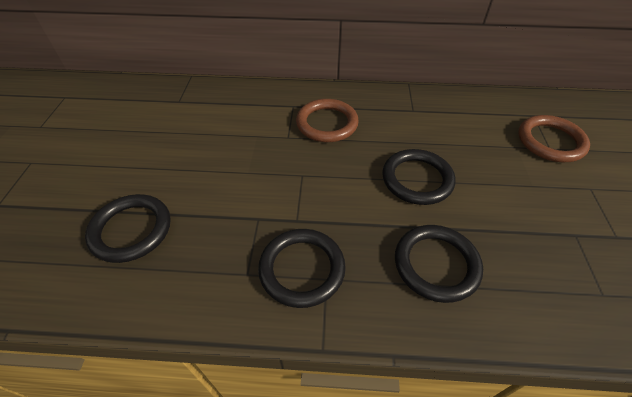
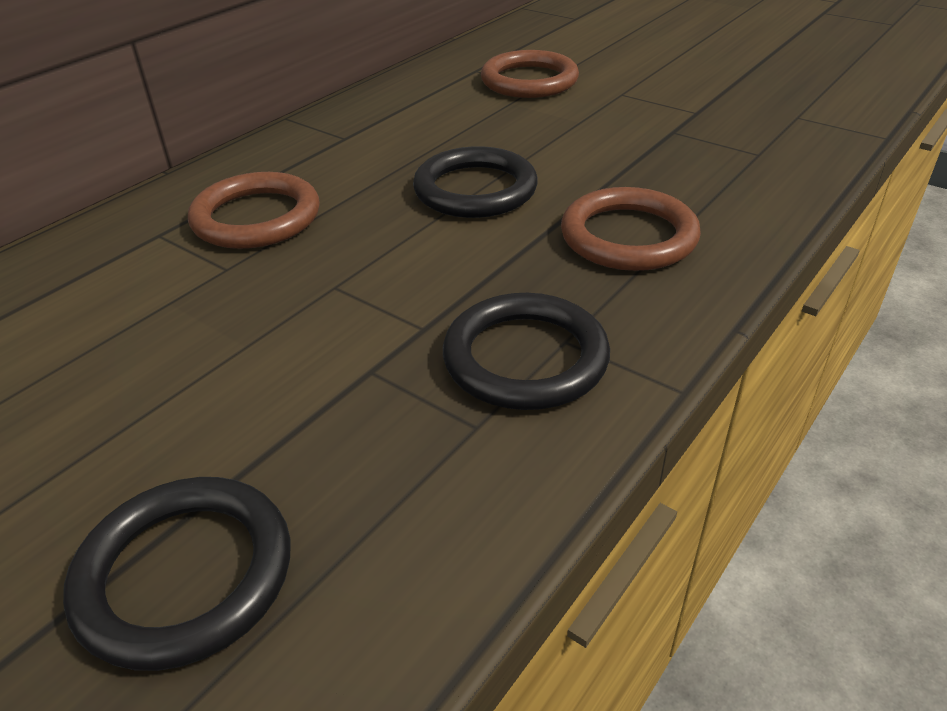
camera: 55 degrees left, 10 degrees down
(436, 264) = (628, 236): black ring -> brown ring

